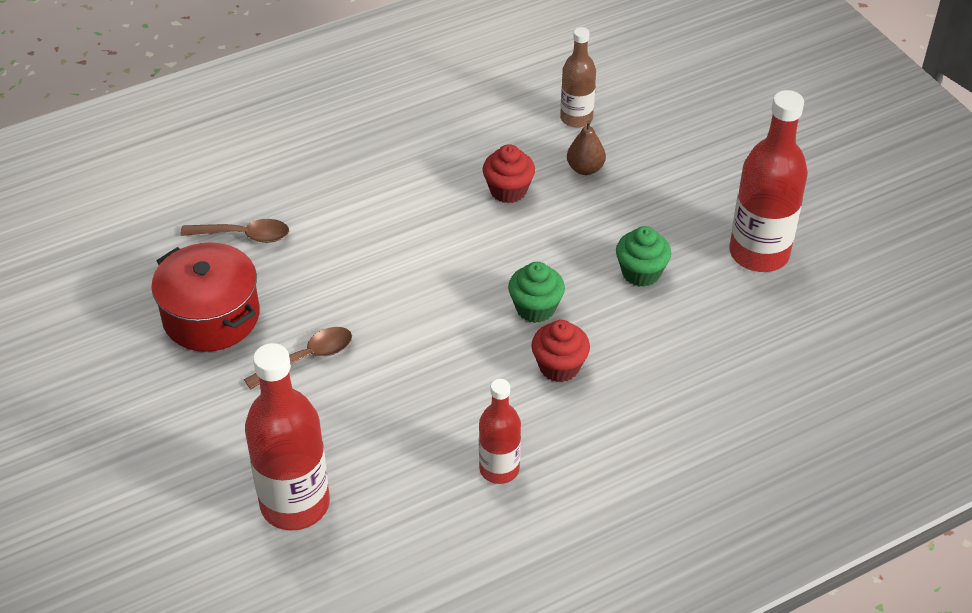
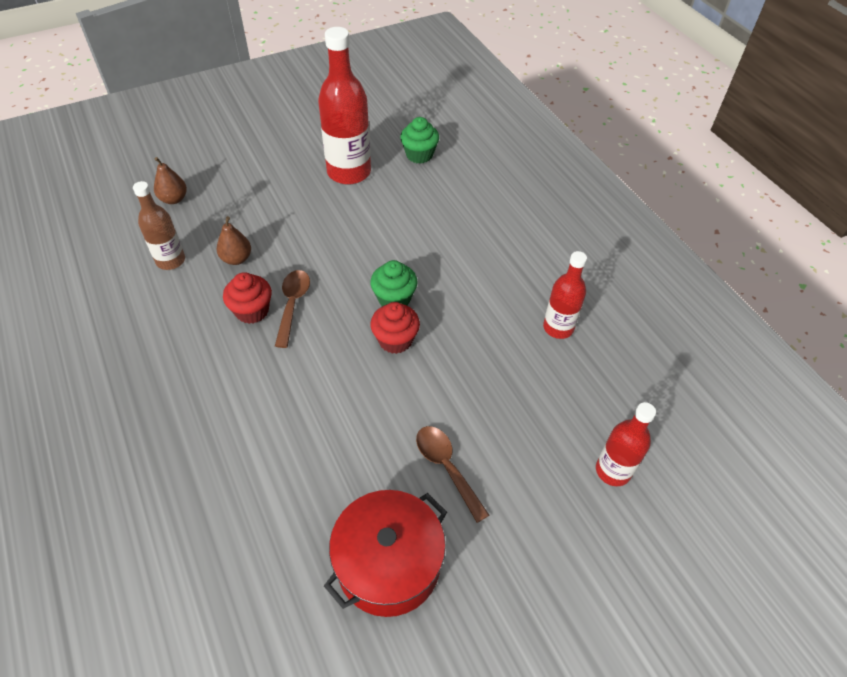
camera: 90 degrees left, 5 degrees up
(244, 235) = (272, 539): brown spoon -> brown spoon (293, 305)
(295, 504) = (613, 471): red bottle -> red bottle, size x0.59
(559, 366) = (456, 287): red cupcake -> red cupcake (395, 340)
(641, 273) = (361, 234): green cupcake -> green cupcake (419, 155)
(675, 104) = (174, 199): none -> brown pear

